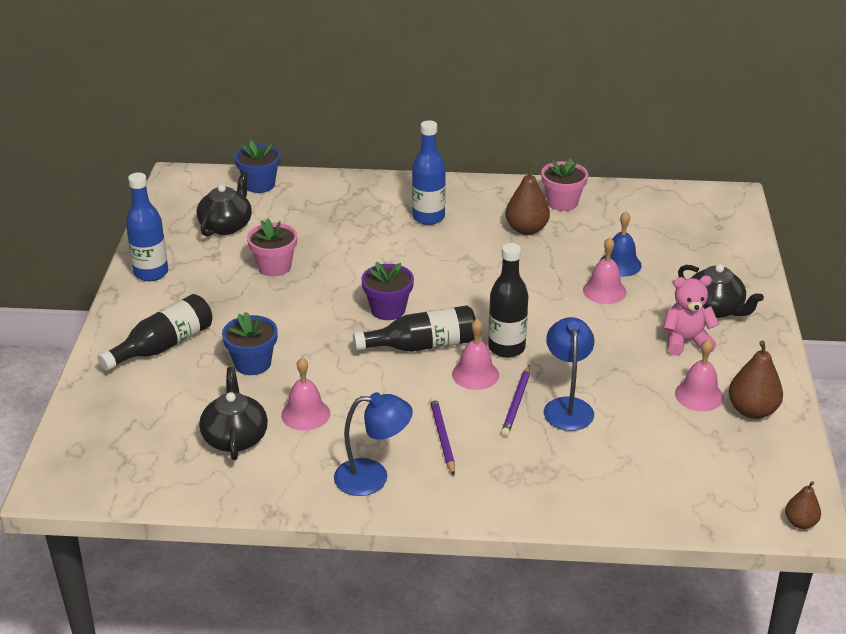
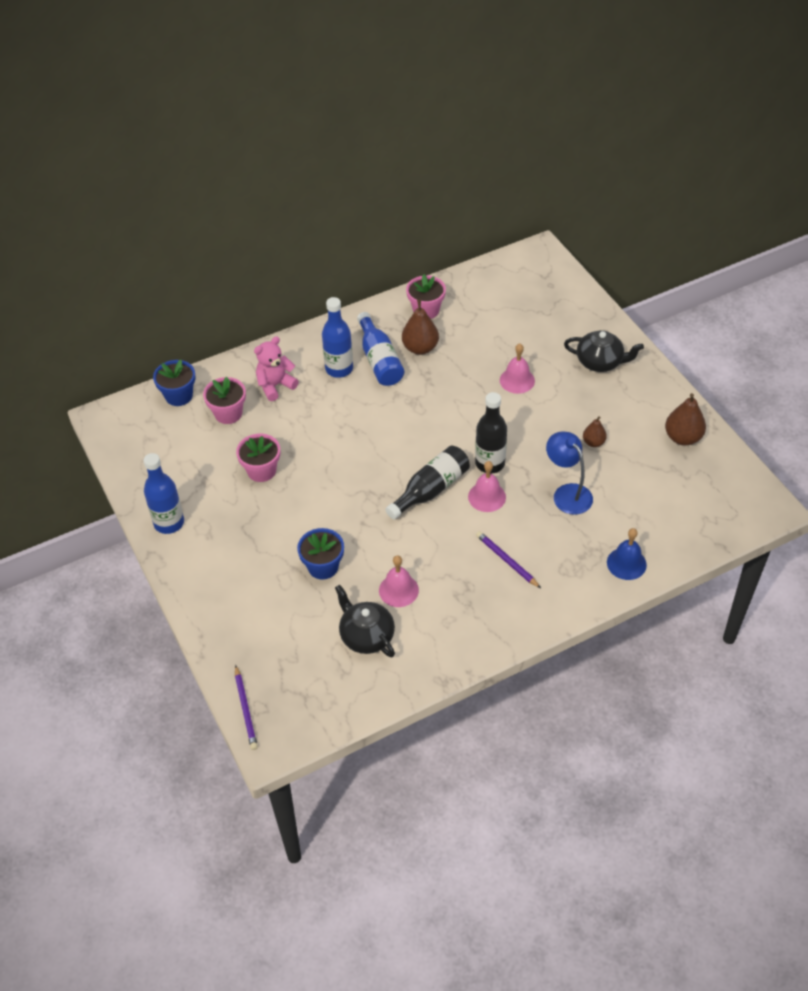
camera: 30 degrees left, 15 degrees up
(163, 346) = (241, 585): black bottle -> none
(226, 225) = (188, 448): black teapot -> none
(289, 213) = (228, 413): none -> pink flower pot
(373, 477) = (488, 617): blue lamp -> none
(388, 310) = (380, 470): purple flower pot -> none
(475, 224) = (379, 360): none -> blue bottle
(516, 403) = (532, 507): purple pencil -> purple pencil (245, 709)
(620, 264) = (509, 351): blue bell -> blue bell (626, 563)
(686, 342) = (602, 400): pink teddy bear -> pink teddy bear (275, 385)
(699, 395) = (642, 441): pink bell -> none
(800, 522) = (769, 511): brown pear -> brown pear (593, 442)

